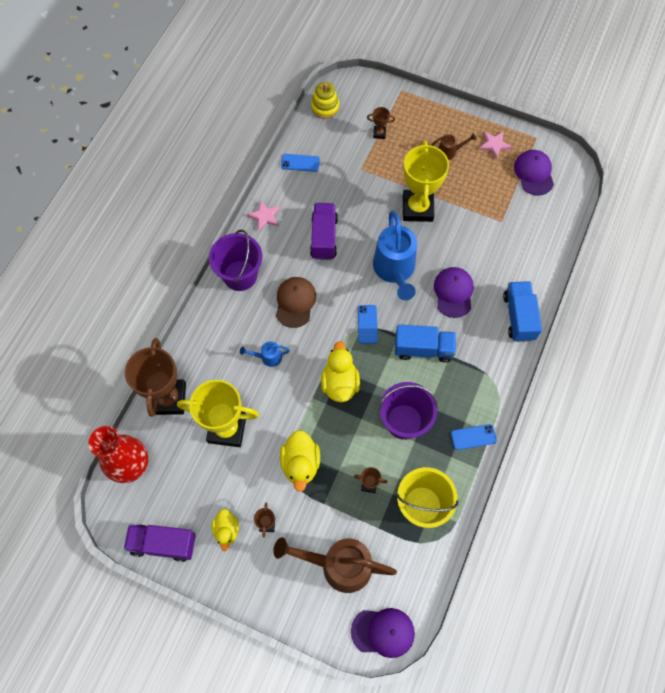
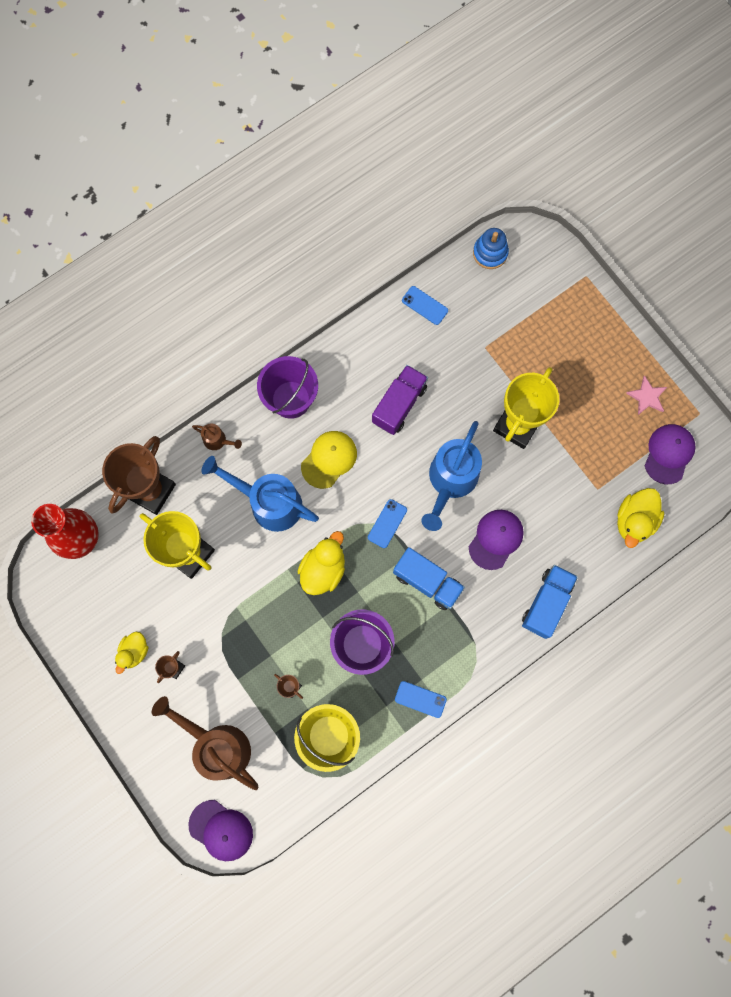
camera: 30 degrees right, 10 degrees up
(163, 544) = (71, 630): purple truck -> none
(265, 216) = (352, 347): pink star -> none
(267, 357) = (268, 502): blue watering can -> blue watering can, size x2.20
(295, 302) = (329, 459): brown cap -> yellow cap
(300, 464) = (238, 628): yellow duck -> yellow duck (634, 521)
(325, 107) = (490, 253): yellow stacking toy -> blue stacking toy
(379, 133) = (529, 316): brown trophy -> none
(450, 152) = (592, 379): brown watering can -> brown watering can (218, 441)

